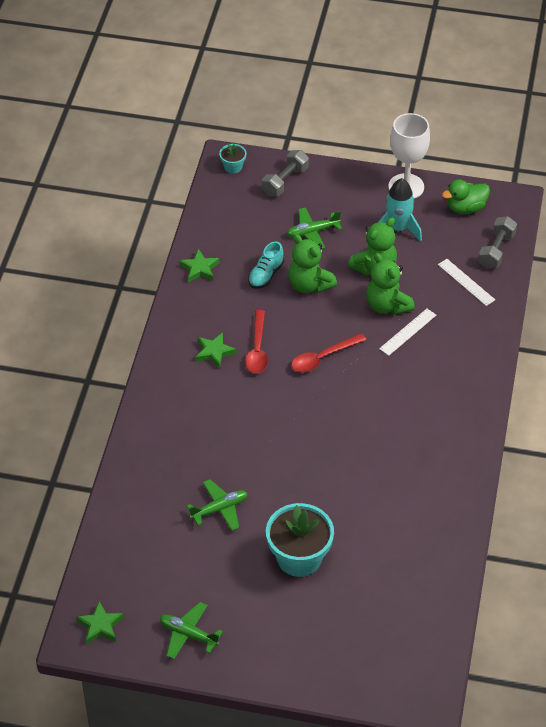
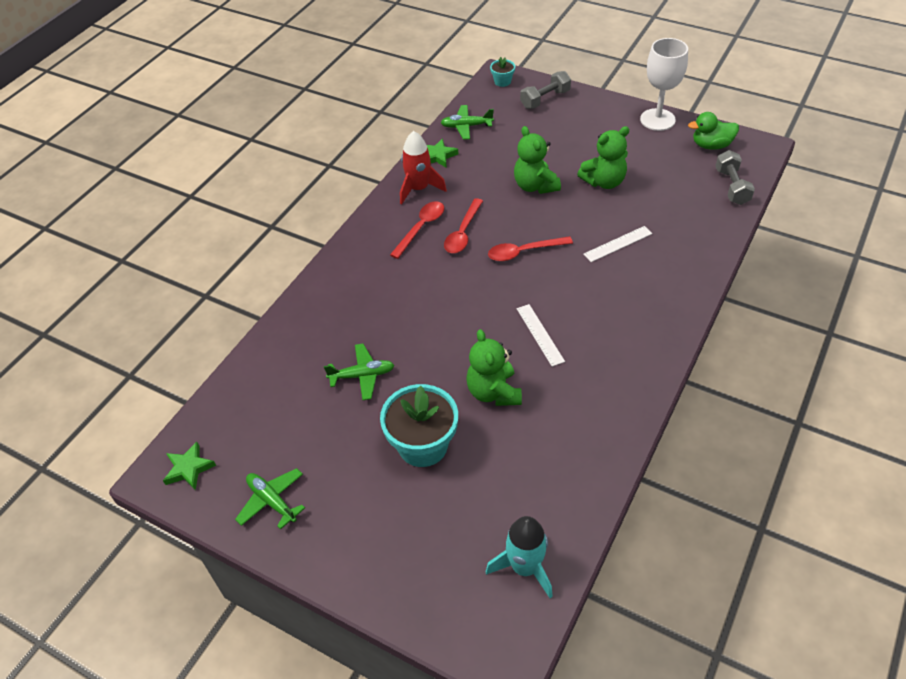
camera: 20 degrees right, 0 degrees up
(195, 310) = (419, 189): none -> red rocket
(214, 352) = (421, 228): green star -> red spoon
(266, 275) = (497, 171): turquoise shoe -> none
(312, 232) = (555, 143): green plane -> green plane (466, 126)
(387, 305) = (605, 216): green teddy bear -> green teddy bear (493, 392)
(398, 228) = (638, 152): turquoise rocket -> turquoise rocket (524, 567)
(466, 282) = (692, 209): white ruler -> white ruler (540, 334)
(496, 250) = (732, 187): grey dumbbell -> grey dumbbell turned 45 degrees counterclockwise

